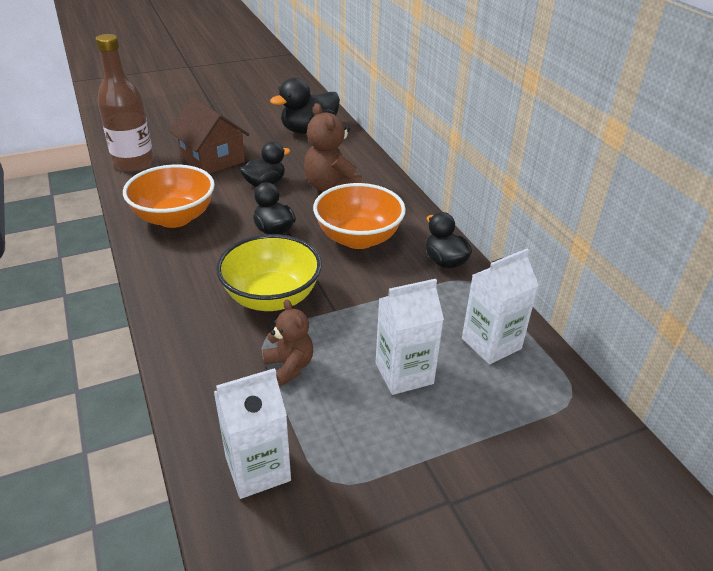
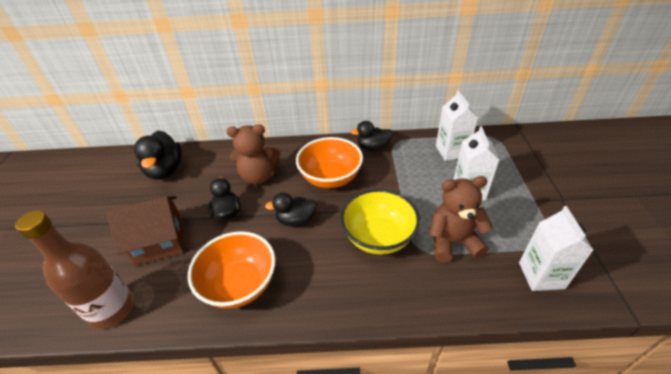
camera: 65 degrees left, 5 degrees up
(289, 366) = (453, 242): brown teddy bear -> brown teddy bear, size x1.59

